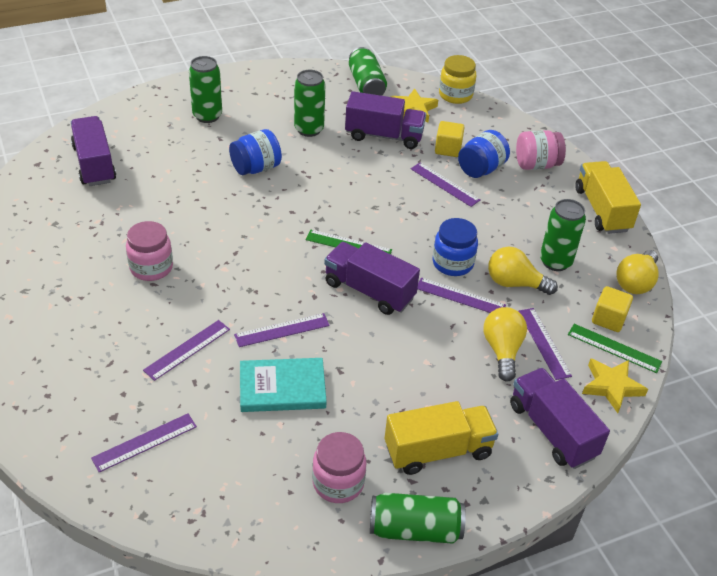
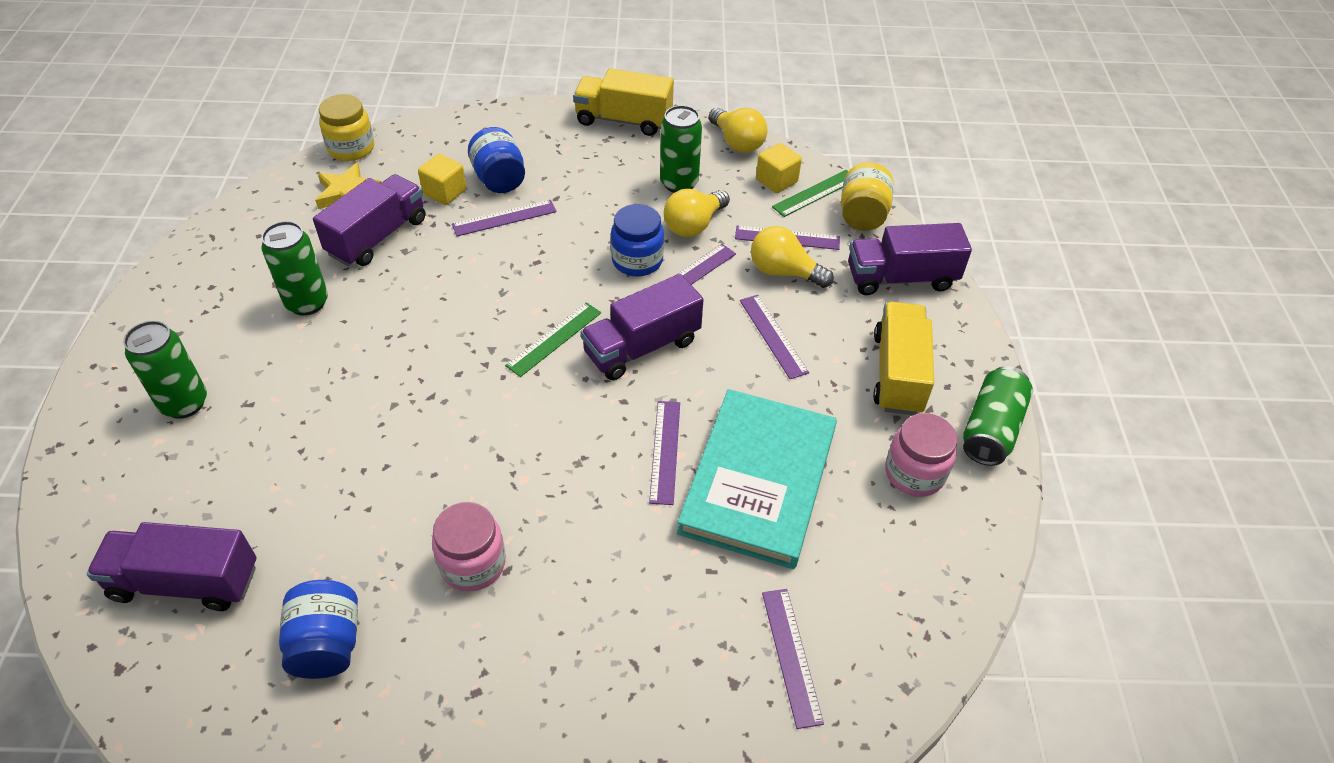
camera: 65 degrees left, 5 degrees up
(187, 349) = (652, 563): purple ruler -> purple ruler (773, 336)
(256, 168) = (345, 383): blue jar -> blue jar (327, 644)
(282, 388) = (758, 480): turquoise book -> turquoise book, size x1.60
(366, 85) = (262, 216): green can -> none
(536, 165) = (523, 136): pink jar -> none
(611, 386) = (862, 215): yellow star -> yellow jar

